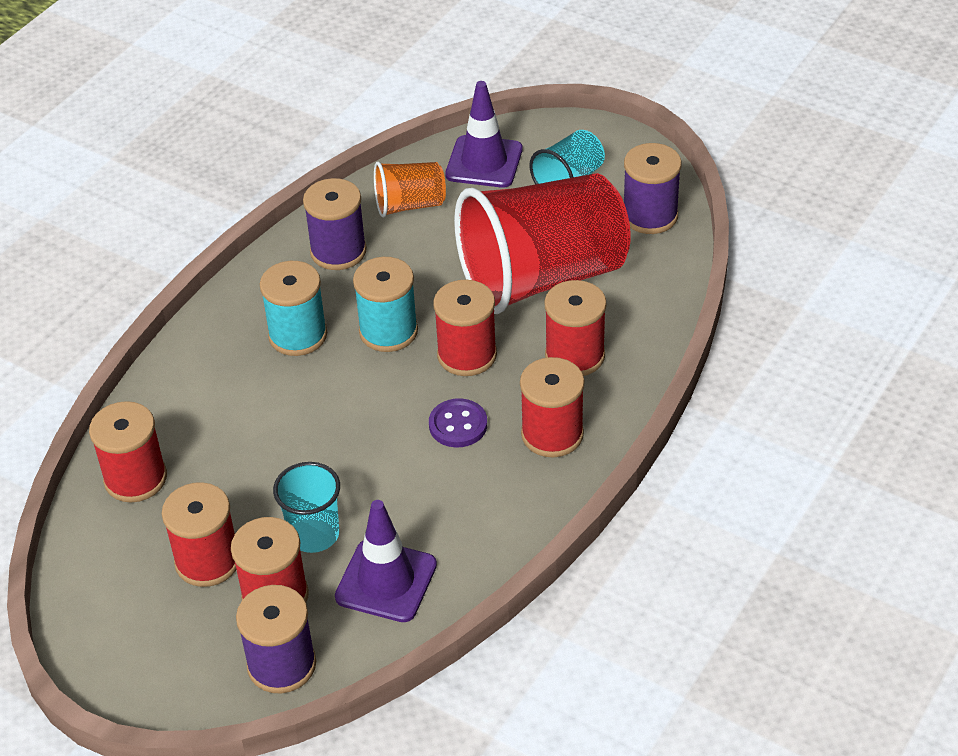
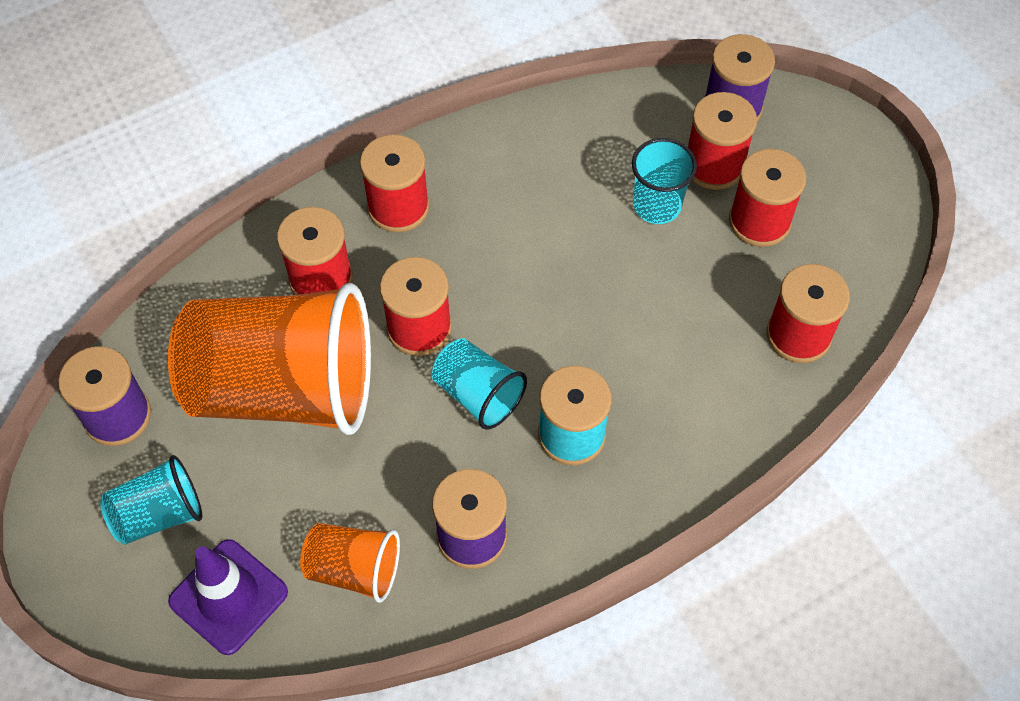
camera: 155 degrees left, 15 degrees up
(386, 581) = (617, 139): purple traffic cone -> none
(388, 331) = (478, 394): turquoise spool -> turquoise cup
(458, 425) = (474, 255): purple button -> none
(542, 277) = (284, 388): red cup -> orange cup

